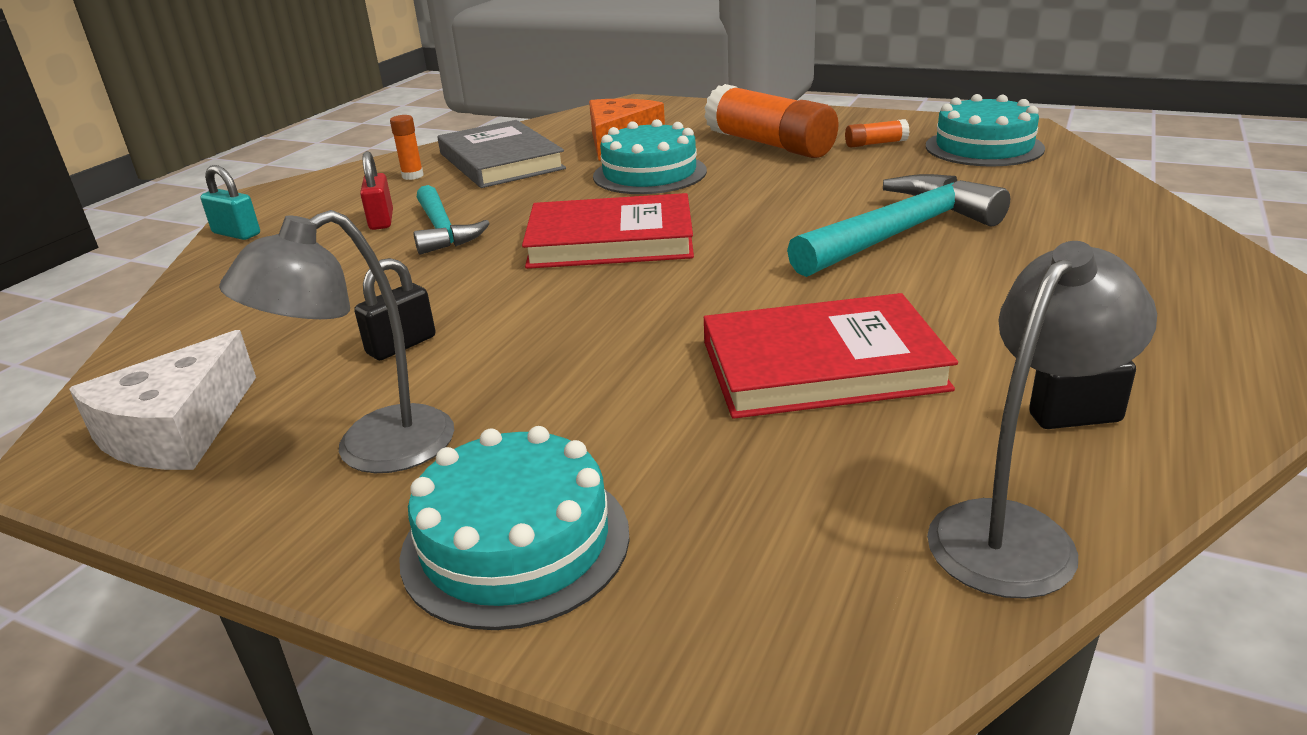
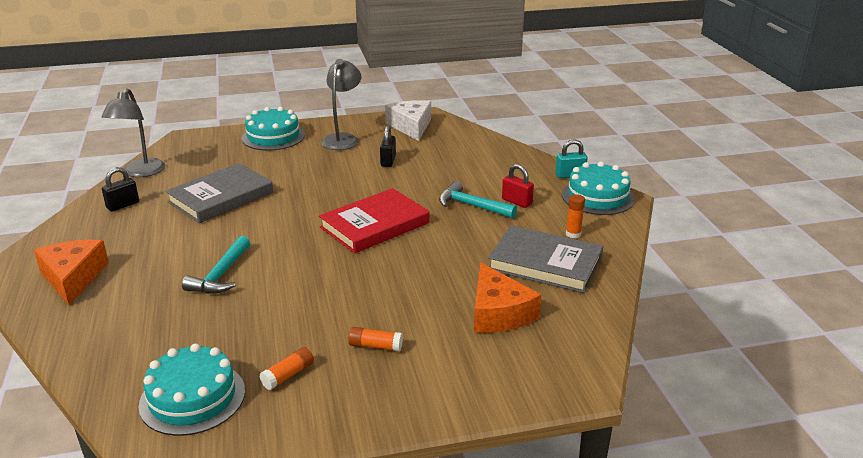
camera: 140 degrees right, 0 degrees up
(649, 173) = (424, 282): turquoise cake -> turquoise cake (597, 197)
(769, 144) = (375, 346): orange glue stick -> orange glue stick, size x0.43
(822, 365) = (221, 197): red book -> grey book
(900, 234) = (220, 275): turquoise hammer -> turquoise hammer, size x0.63
(1166, 285) = (73, 277): none -> orange cheese

